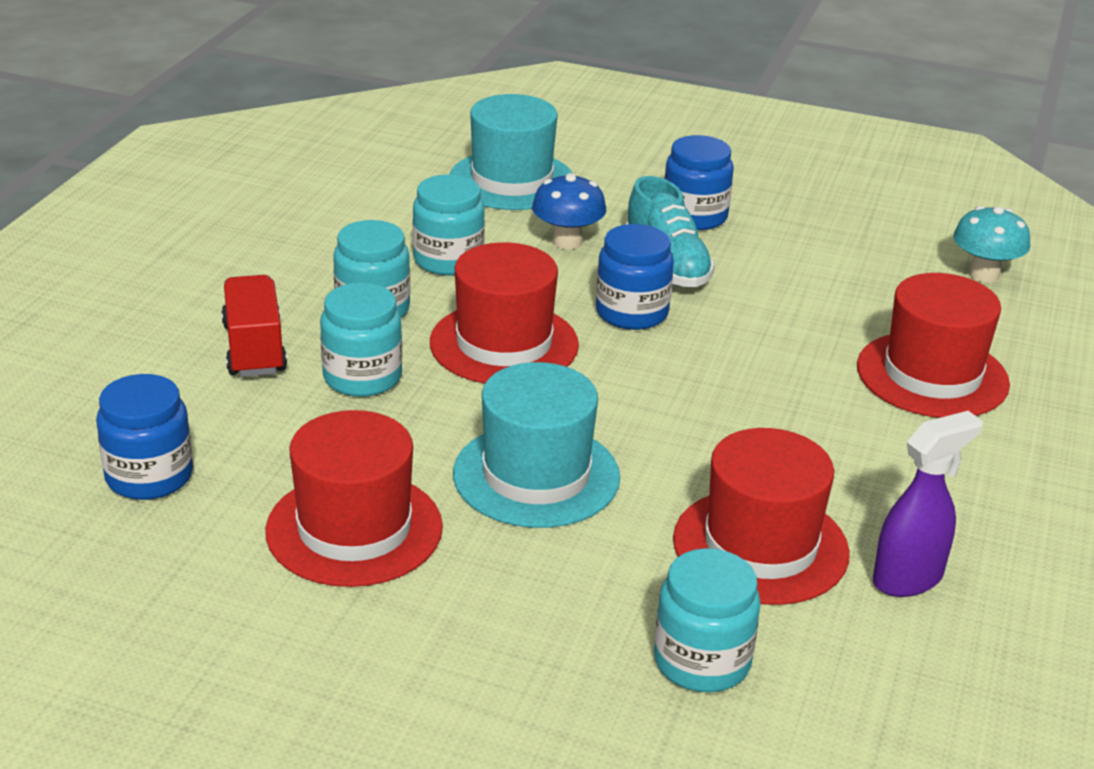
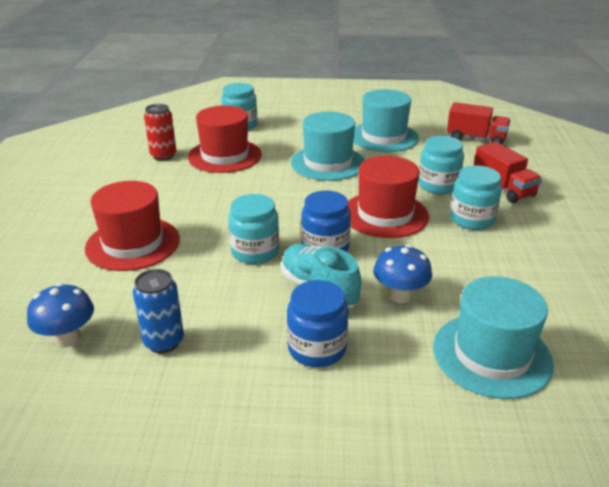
camera: 165 degrees right, 0 degrees up
(149, 476) = (476, 138): blue jar -> red truck
(354, 529) = (383, 137): red hat -> turquoise hat
(448, 260) = (464, 261): turquoise jar -> turquoise jar (255, 251)
(868, 251) = (164, 342): none -> blue can
(908, 578) = (163, 156): purple spray bottle -> red can
(984, 274) = (68, 338): turquoise mushroom -> blue mushroom

